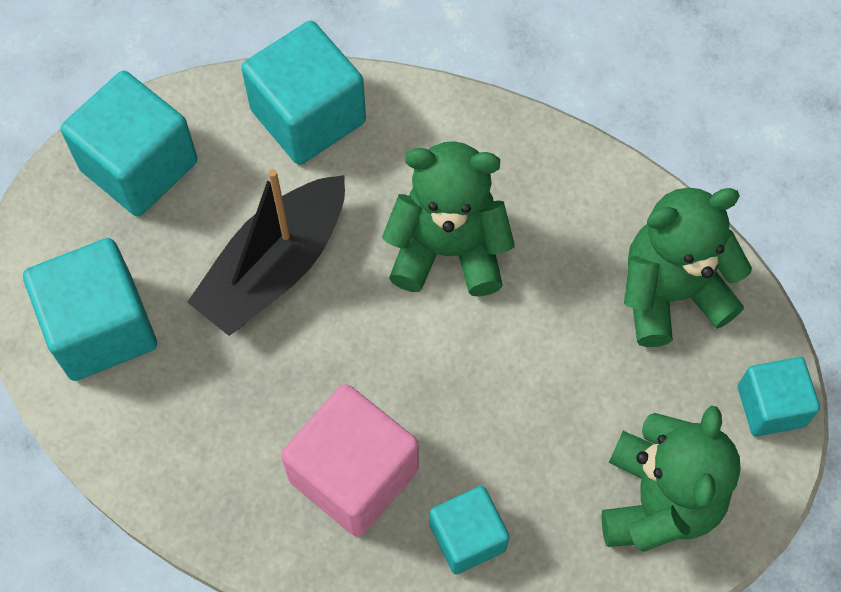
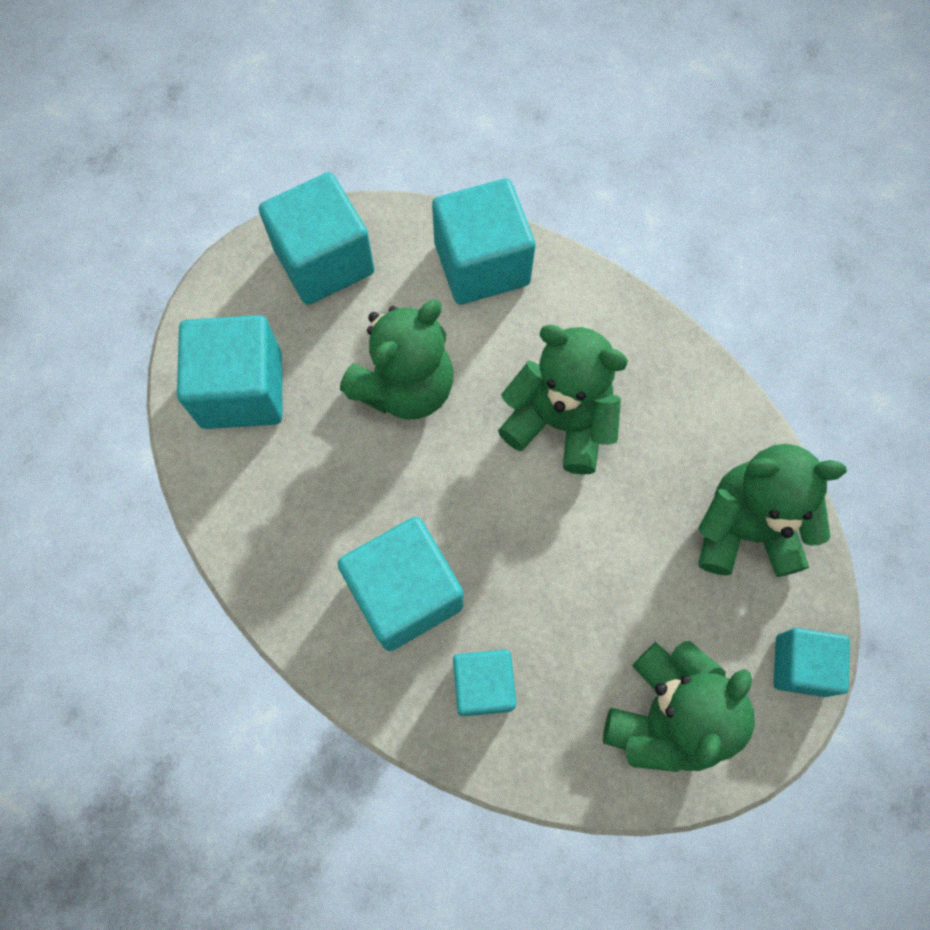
camera: 20 degrees right, 5 degrees up
(275, 267) = (405, 387): black boat -> green teddy bear
(353, 474) = (405, 593): pink cube -> turquoise cube

